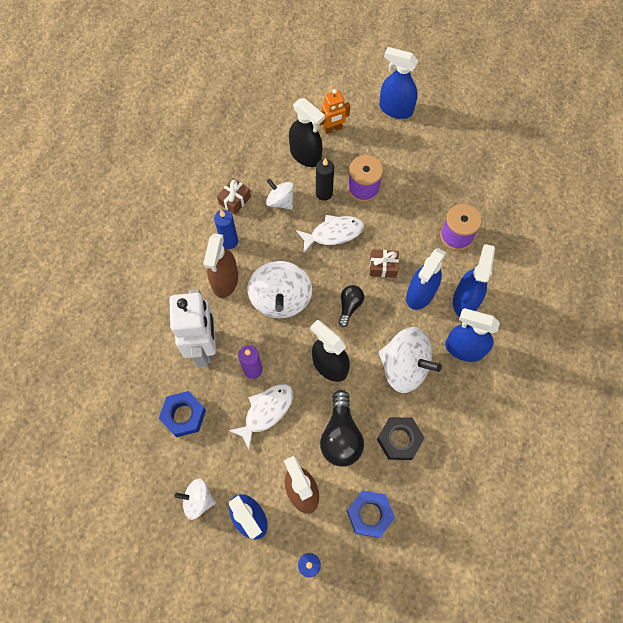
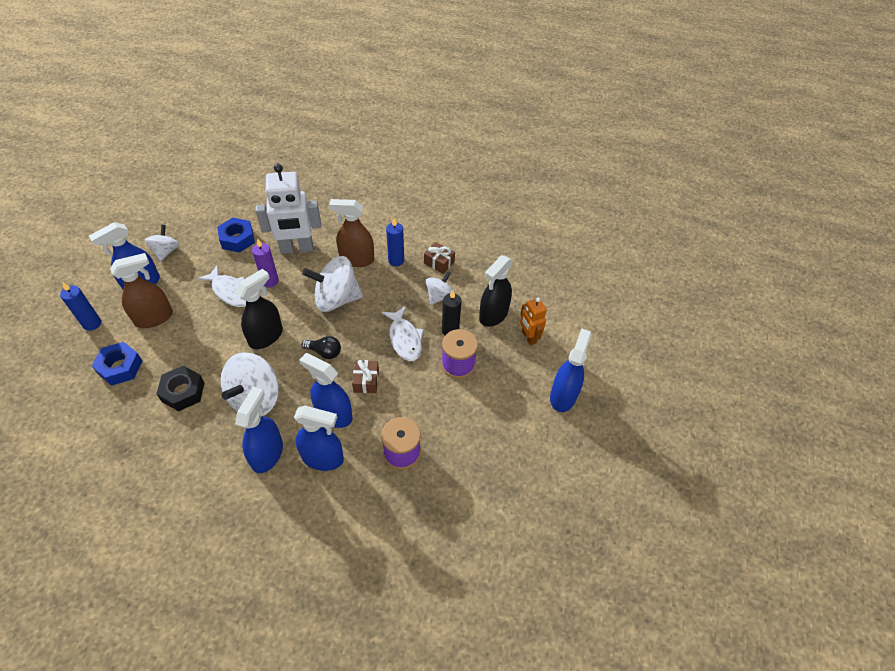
camera: 85 degrees right, 15 degrees down
(341, 435) = (197, 345): black light bulb -> none

